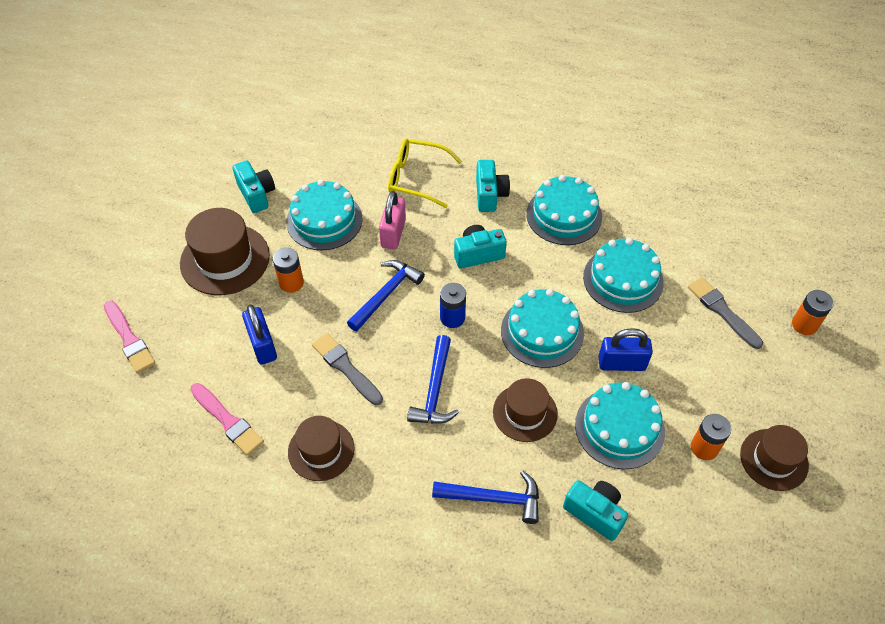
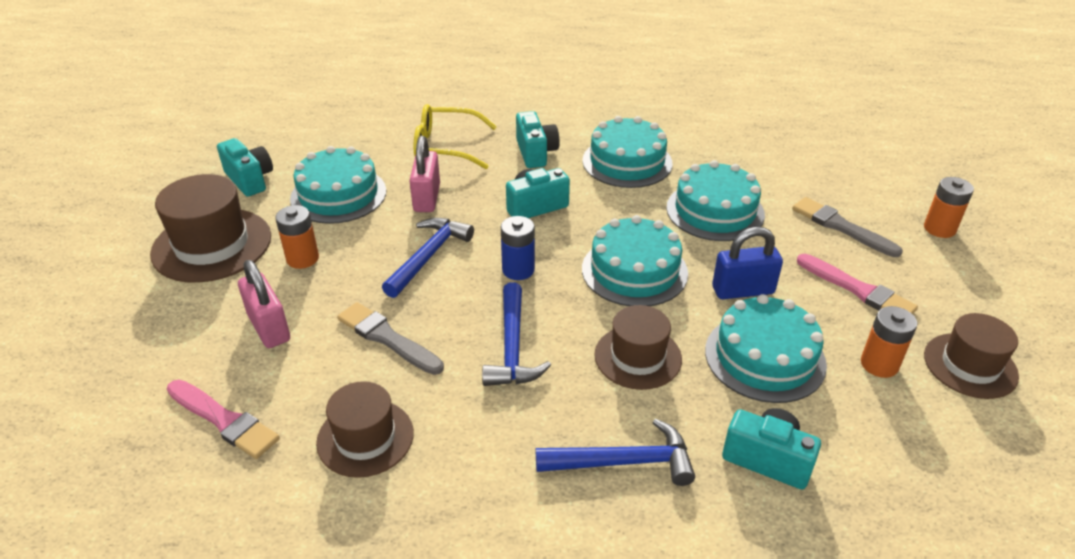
camera: 10 degrees left, 15 degrees down
(129, 339) = (77, 344): pink brush -> pink brush (858, 290)
(262, 345) = (269, 327): blue padlock -> pink padlock

